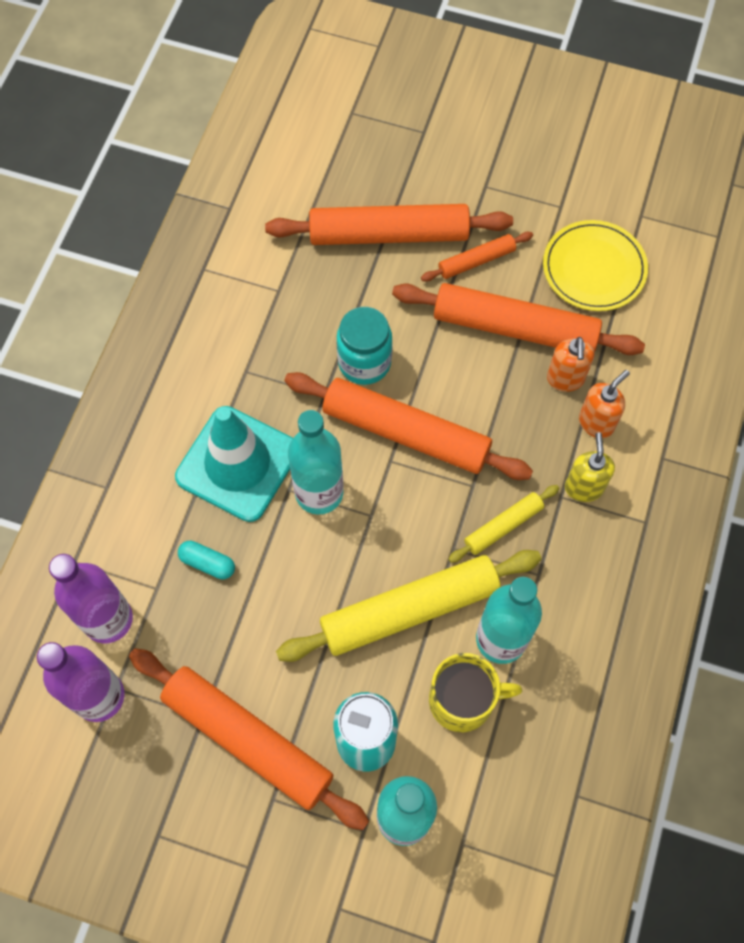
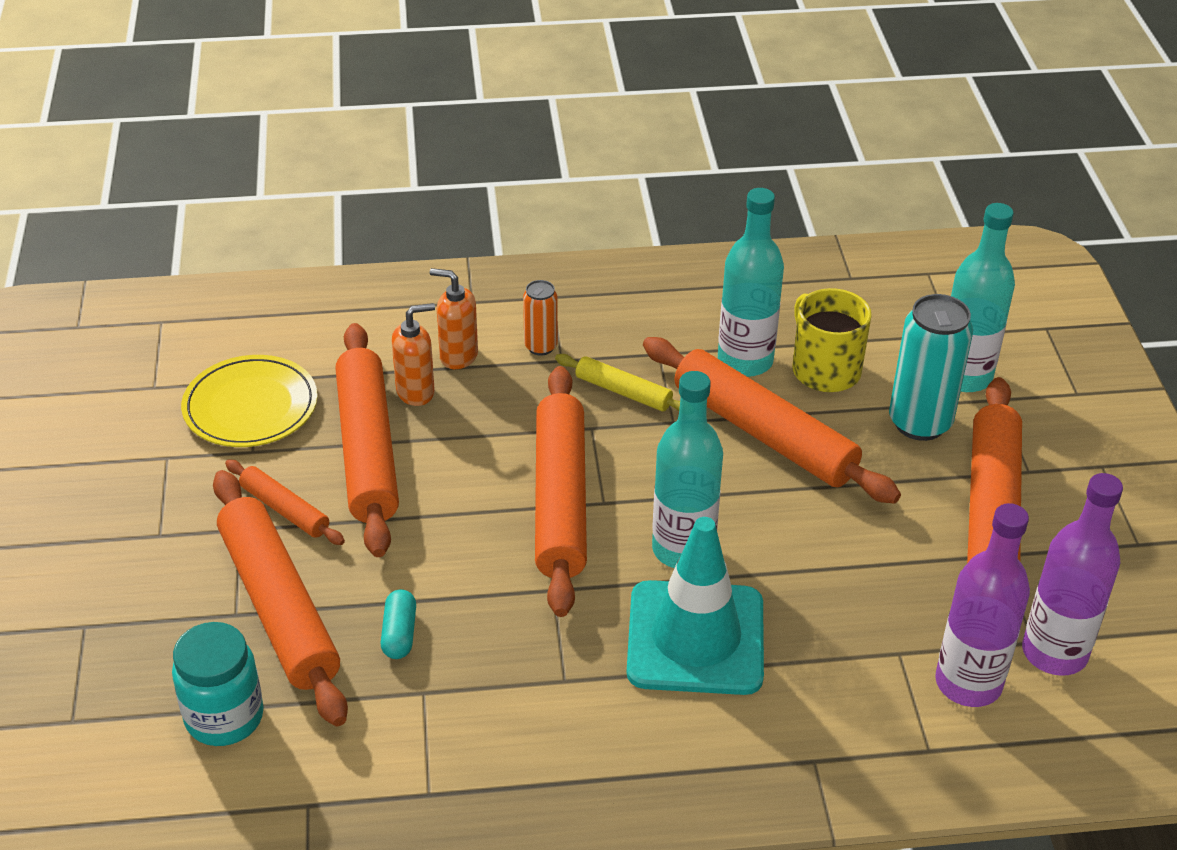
camera: 115 degrees left, 25 degrees down
(207, 563) = (835, 617): turquoise capsule -> turquoise capsule (399, 634)
(364, 362) = (487, 567): turquoise jar -> turquoise jar (224, 717)
(409, 610) = (764, 433): yellow rolling pin -> orange rolling pin
(583, 487) = (540, 346): yellow soap dispenser -> orange can

